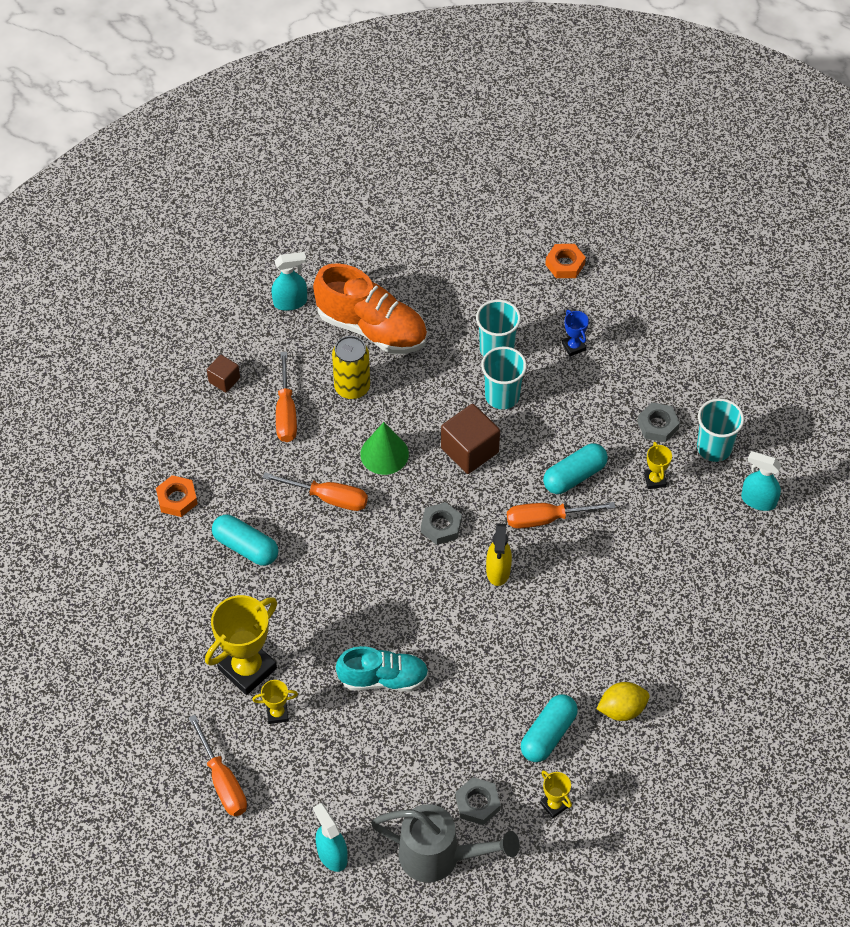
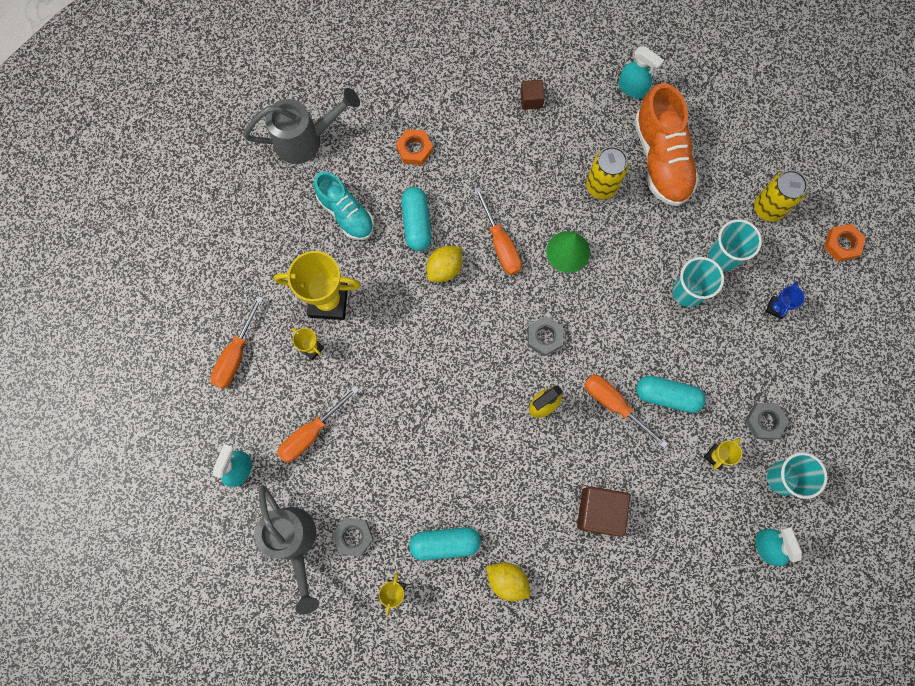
camera: 50 degrees right, 20 degrees up
(79, 576) = (306, 140): none -> grey watering can
(286, 412) = (542, 160): orange screwdriver -> orange screwdriver (311, 433)
(308, 556) = (444, 268): none -> yellow lemon
(383, 678) = (394, 396): turquoise shoe -> turquoise shoe (346, 213)
(469, 450) = (623, 306): brown cube -> brown cube (599, 511)
(487, 289) = (768, 208): none -> yellow can

